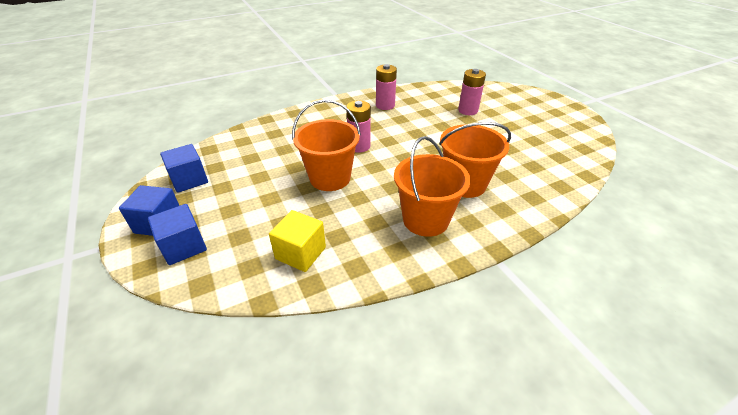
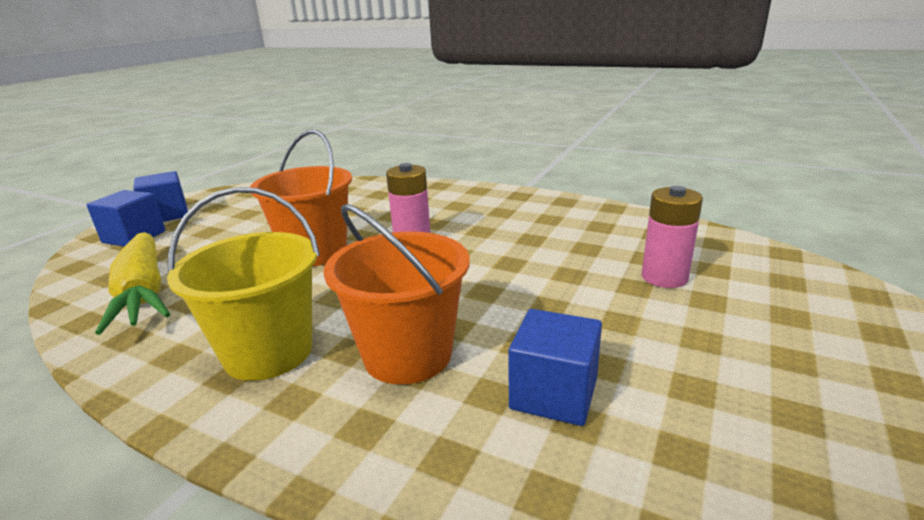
camera: 55 degrees right, 15 degrees down
(189, 180) = (247, 198): blue cube -> blue cube (553, 394)
(300, 253) = (143, 293): yellow cube -> yellow carrot
(385, 105) = (549, 217): pink battery -> none
(425, 220) = (268, 352): orange bucket -> yellow bucket

